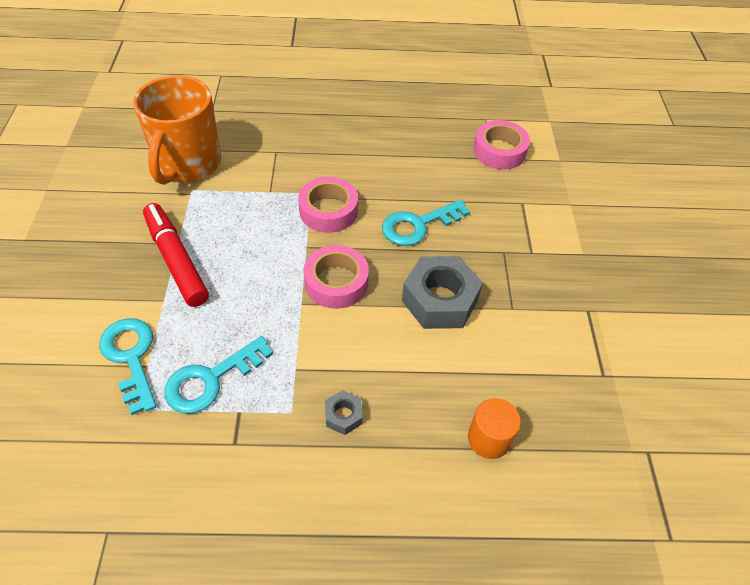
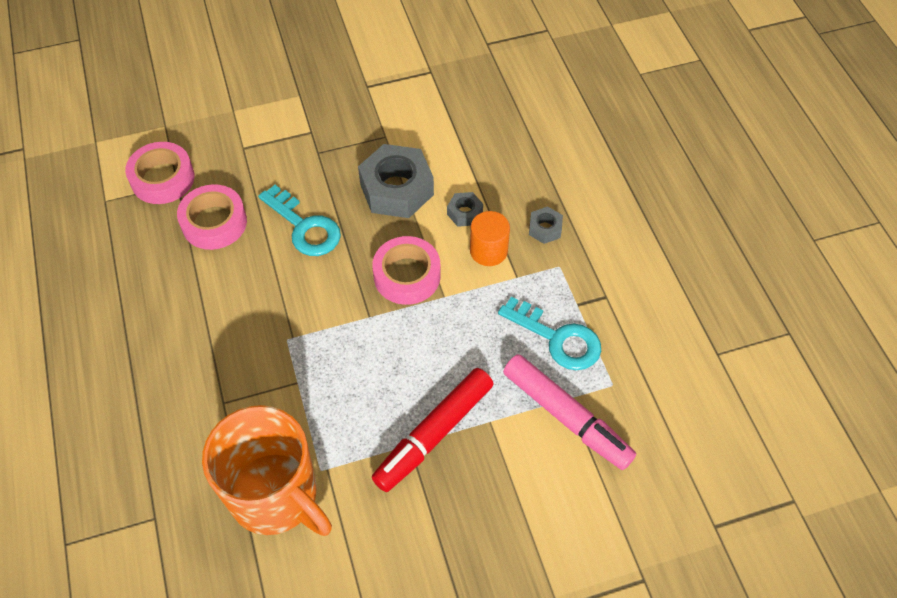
camera: 105 degrees left, 5 degrees up
(131, 358) = (566, 417): turquoise key -> pink marker
(188, 164) = (276, 496): orange mug -> orange mug turned 45 degrees clockwise
(328, 210) = (309, 313): pink tape -> pink tape (214, 223)
(391, 348) = (464, 213): none -> grey nut
(489, 439) = (520, 132): orange cylinder -> orange cylinder (488, 251)

